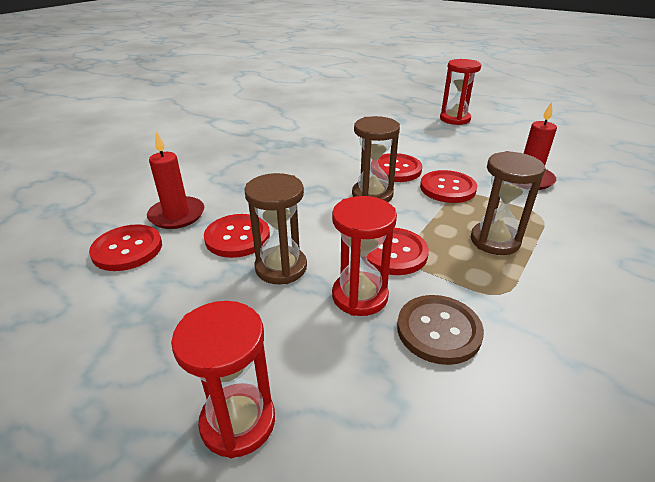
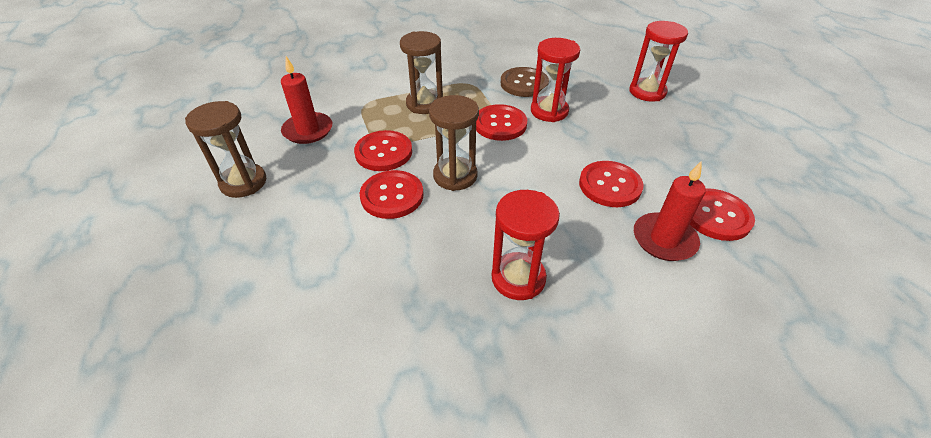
camera: 145 degrees left, 10 degrees up
(281, 267) = (587, 146): brown hourglass -> brown hourglass (243, 182)
(455, 119) = (178, 250): red hourglass -> red hourglass (518, 278)

